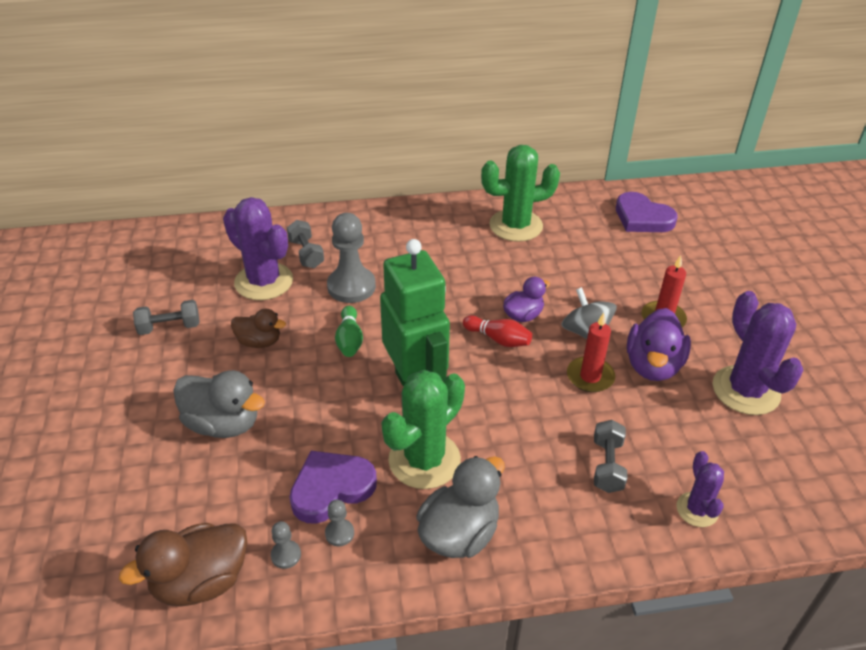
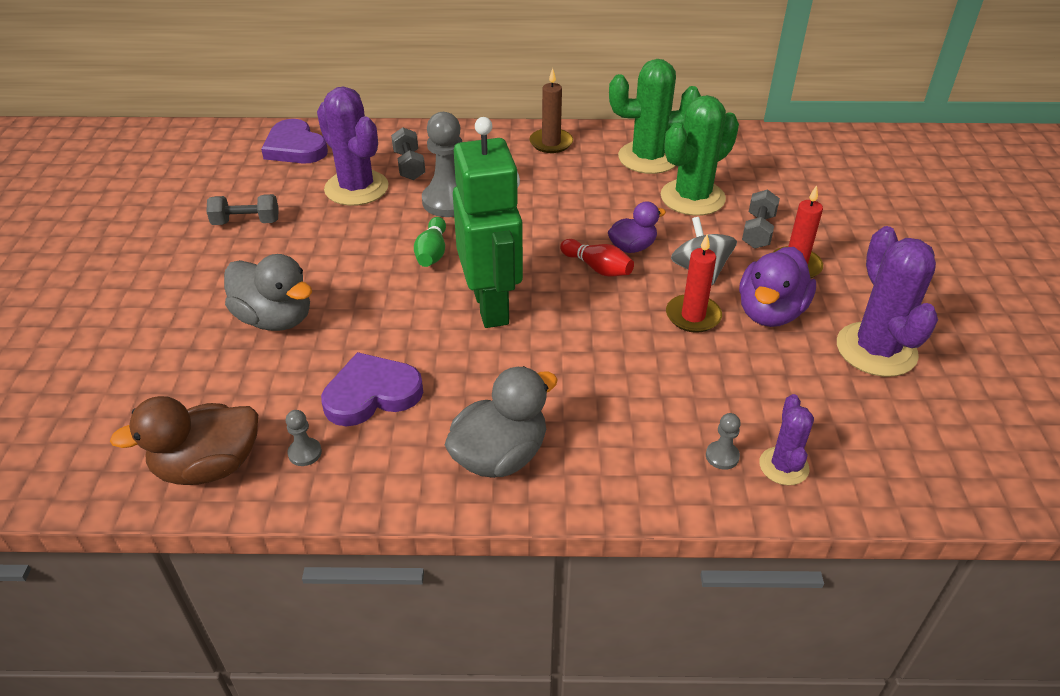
camera: 10 degrees right, 0 degrees up
(259, 342) = (335, 245): brown duck -> none
(339, 533) = (368, 439): grey pawn -> grey pawn (722, 456)
(424, 460) = (481, 378): green cactus -> green cactus (692, 198)
(427, 218) = (551, 143): none -> brown candle
(607, 465) = (688, 408): grey dumbbell -> grey dumbbell (758, 231)
(642, 218) = (798, 162): purple heart -> purple heart (295, 147)

